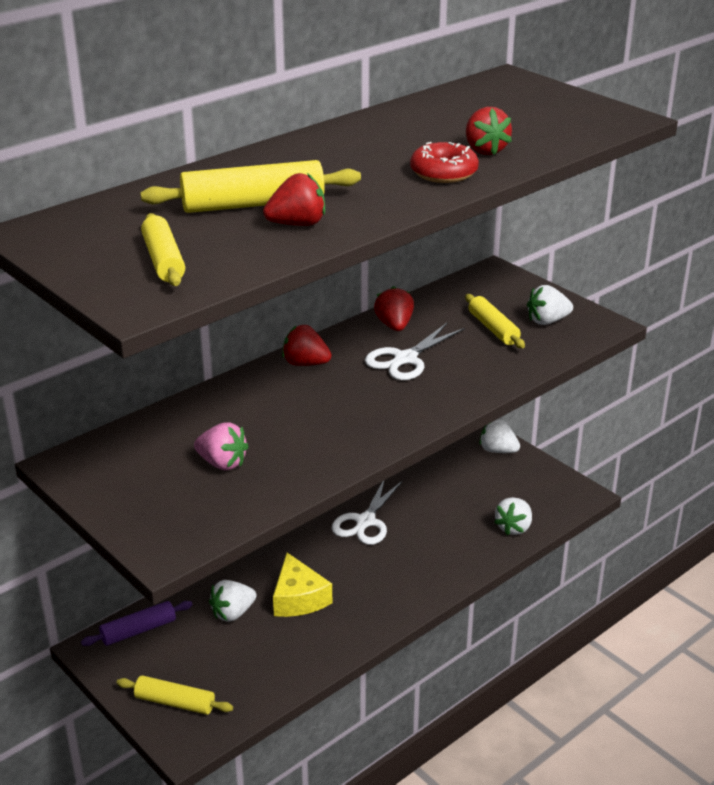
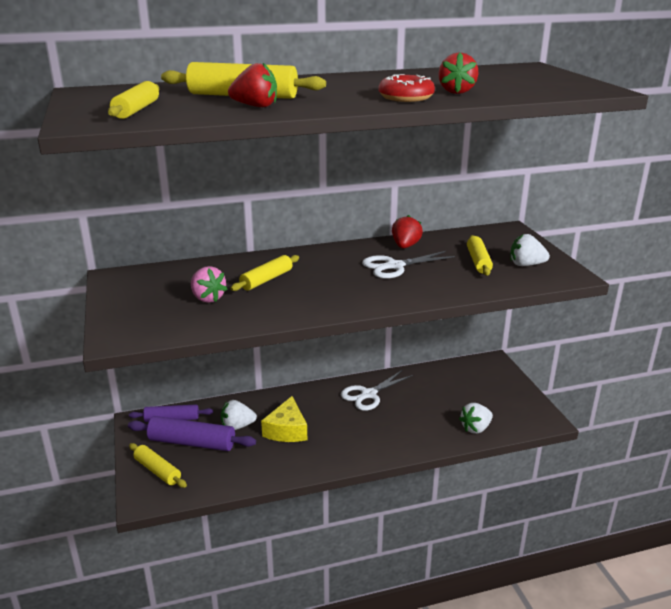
camera: 25 degrees right, 5 degrees down
(191, 652) = (192, 442): none -> purple rolling pin
(270, 417) = (266, 279): none -> yellow rolling pin
(305, 363) = (321, 255): red strawberry -> none
(497, 450) = (498, 374): white strawberry -> none

